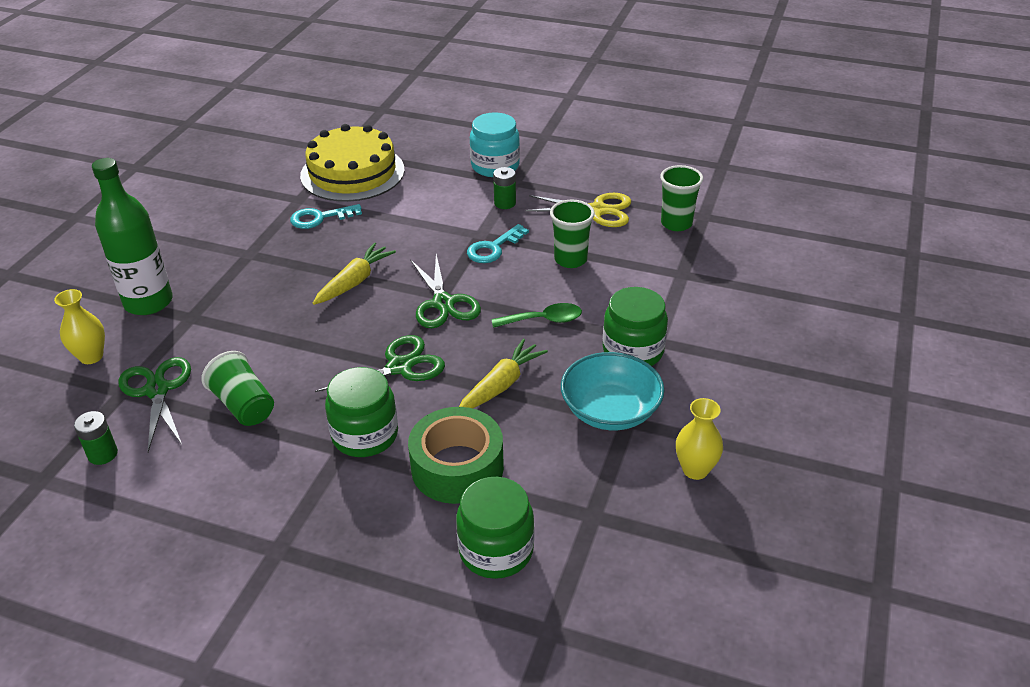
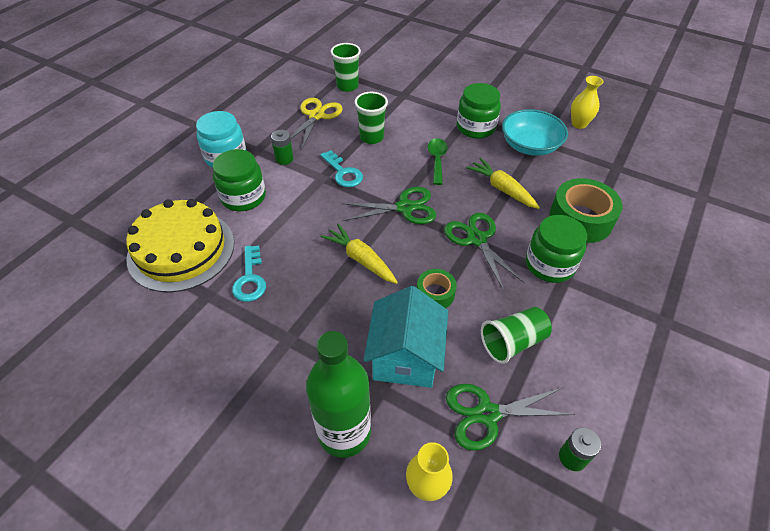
camera: 80 degrees left, 10 degrees up
(226, 329) = (405, 357): none -> turquoise house
(310, 341) = (435, 294): none -> green tape
(496, 550) = (648, 210): green jar -> green jar (243, 197)

